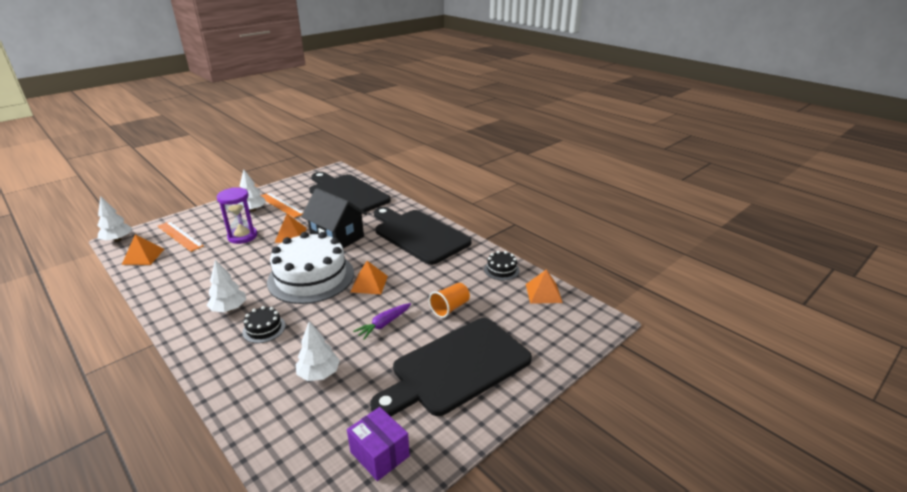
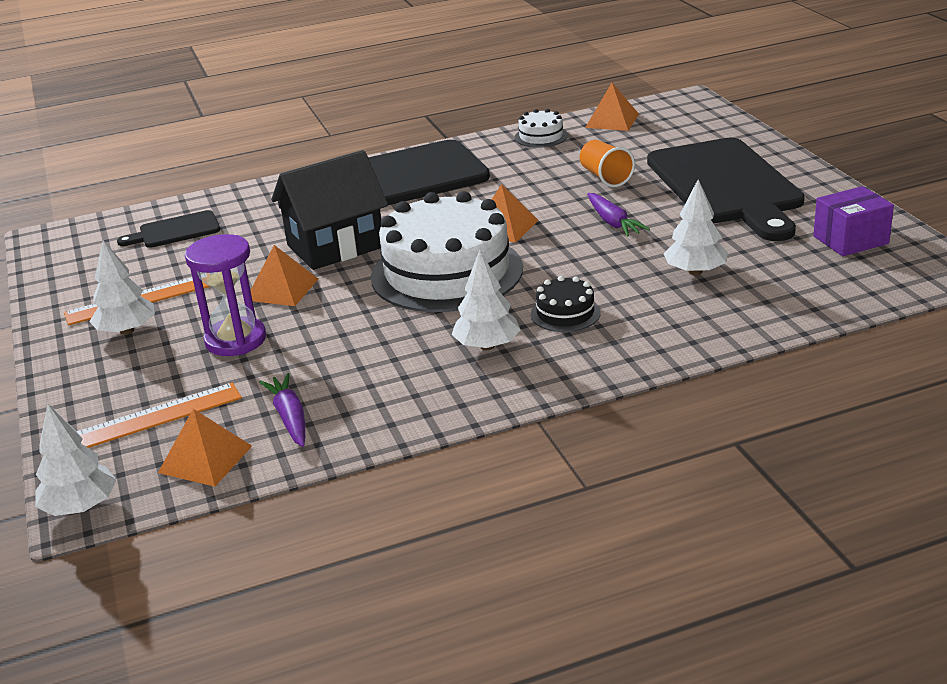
camera: 65 degrees left, 0 degrees up
(171, 268) = (290, 418): none -> purple carrot
(346, 194) = (175, 231): black cutting board -> black cutting board, size x0.46
(501, 270) = (541, 136): black cake -> white cake

